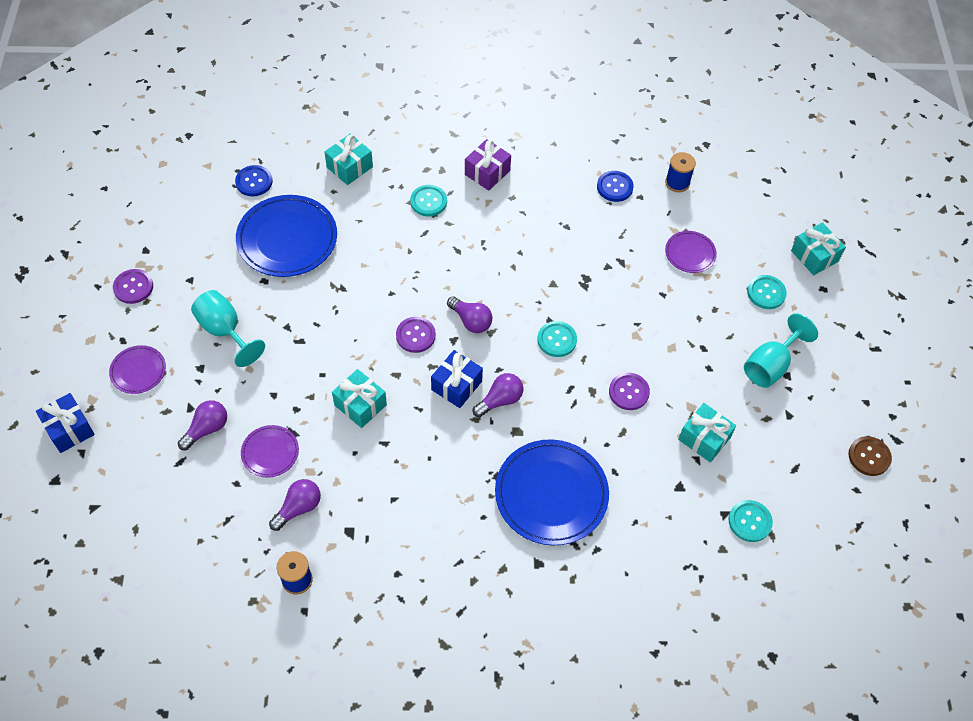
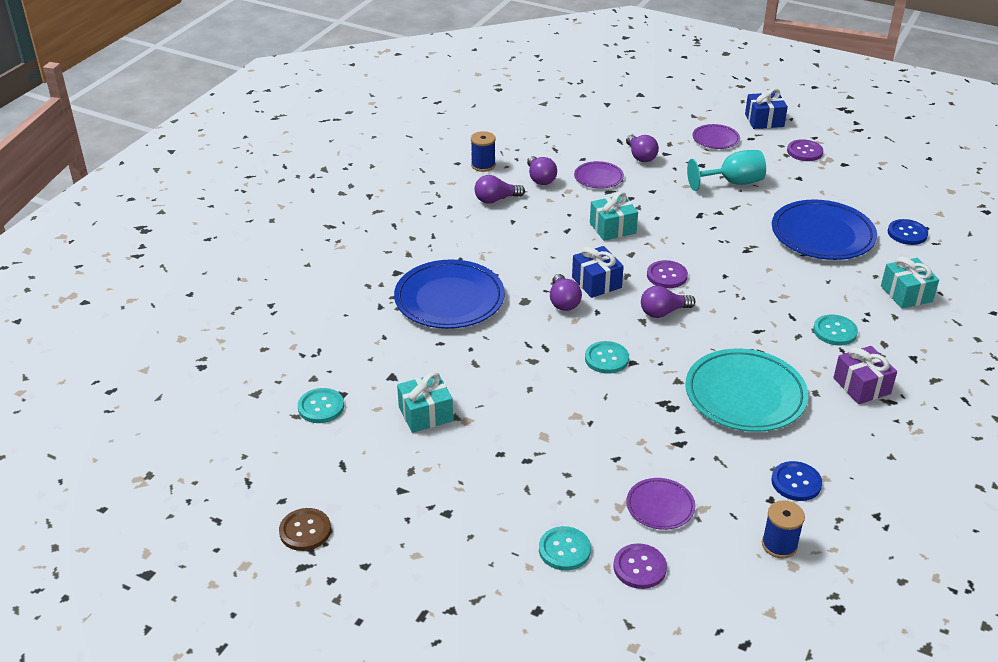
camera: 120 degrees right, 20 degrees down
(69, 429) = (680, 105): blue gift -> blue gift (764, 120)
(361, 533) = (496, 199): none -> purple light bulb
(542, 237) = (745, 395): none -> turquoise plate
(629, 392) = (514, 384): purple button -> purple button (639, 567)
(770, 365) = (468, 504): turquoise goblet -> none
(814, 256) = (591, 628): turquoise gift -> none

